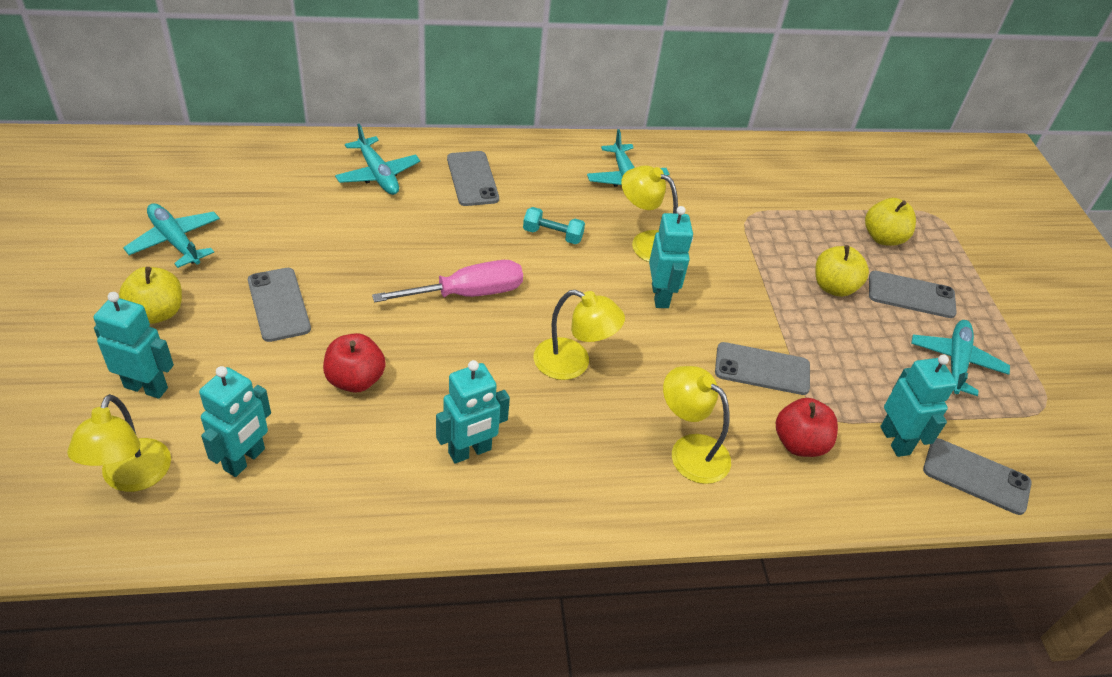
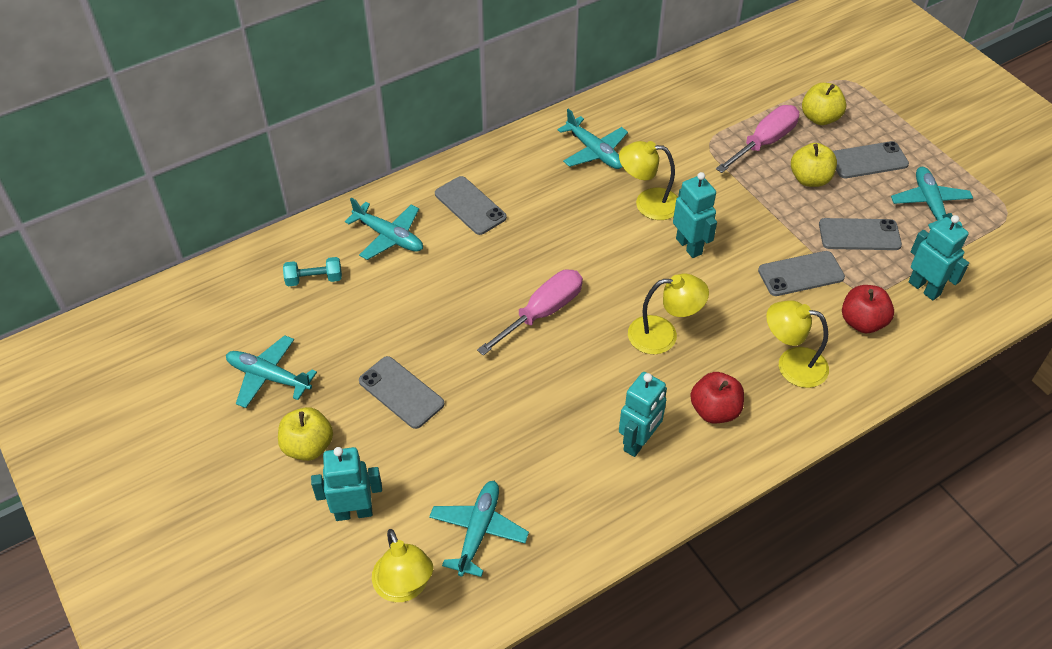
camera: 20 degrees left, 5 degrees up
(245, 459) = (478, 531): turquoise robot -> turquoise plane
(355, 380) = (511, 426): red apple -> red apple (714, 410)
(552, 235) = (571, 229): turquoise dumbbell -> turquoise dumbbell (314, 279)
(807, 237) = (764, 142): none -> pink screwdriver
(976, 476) = (992, 290): grey phone -> grey phone (859, 235)

